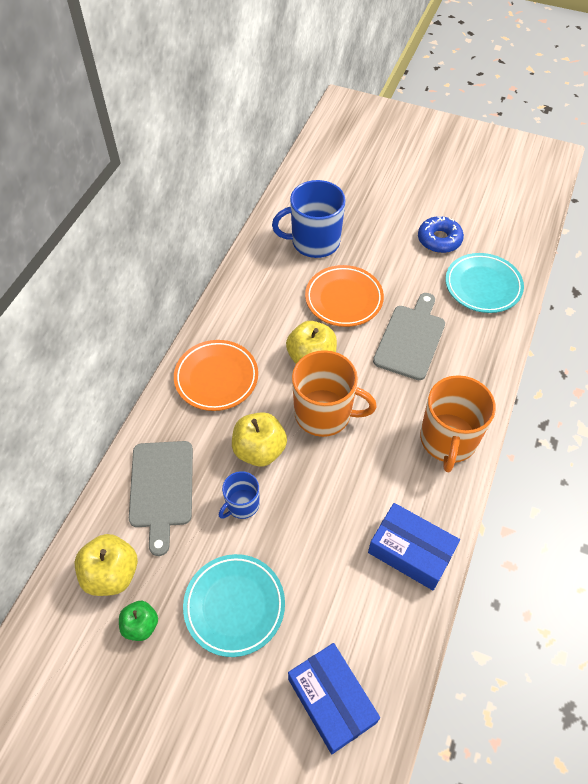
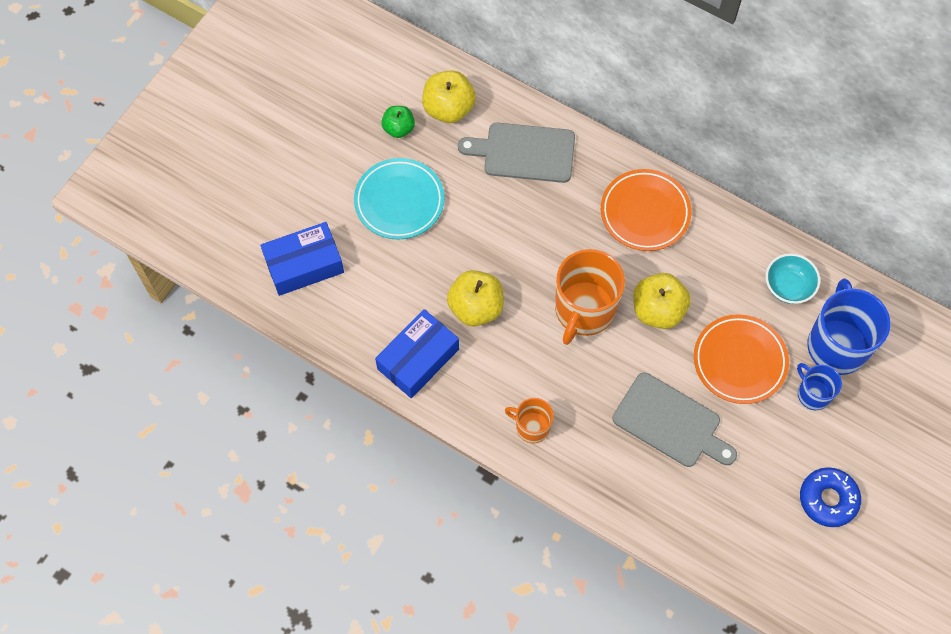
camera: 100 degrees right, 10 degrees up
(242, 504) = (494, 219): blue mug -> blue mug (813, 394)
(259, 450) = (551, 242): yellow apple -> yellow apple (476, 307)
(270, 273) = (788, 286): none -> turquoise bowl
(448, 440) = (532, 427): orange mug -> orange mug, size x0.54
(483, 286) = (742, 531): turquoise plate -> none

